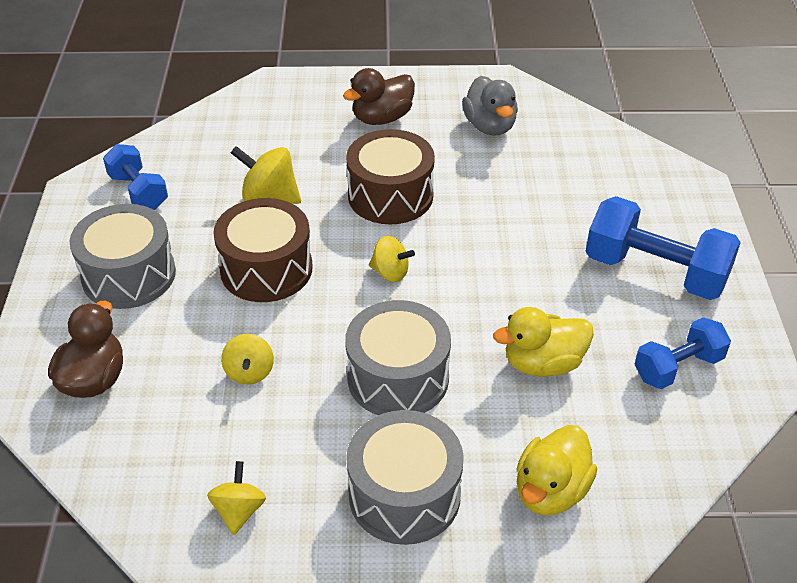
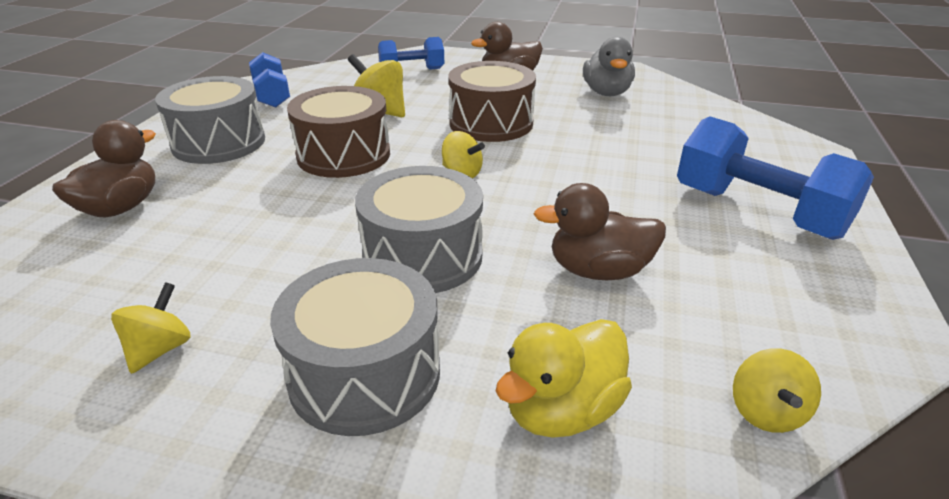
camera: 15 degrees right, 10 degrees down
(249, 372) = (270, 226): yellow spinning top -> yellow spinning top (766, 412)
(543, 363) = (598, 271): yellow duck -> brown duck
(678, 367) = (775, 303): blue dumbbell -> blue dumbbell (412, 71)

